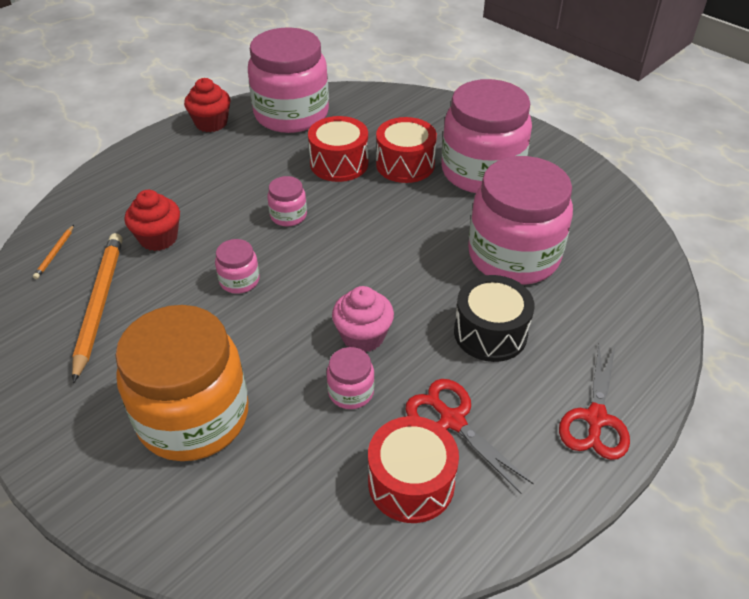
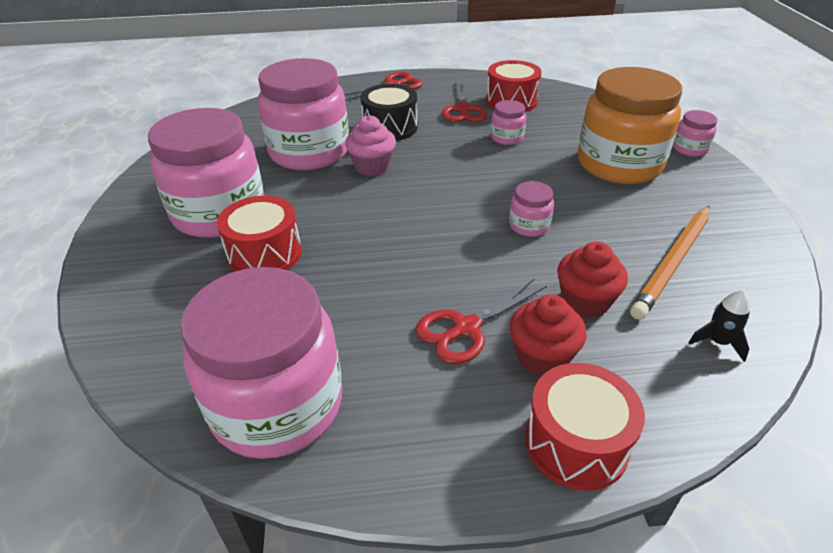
camera: 140 degrees left, 5 degrees down
(55, 253) = (718, 342): orange pencil -> black rocket
(211, 123) = (399, 463): red cupcake -> red cupcake (542, 357)
(227, 186) = (466, 328): none -> red scissors
(288, 215) = (434, 260): pink jar -> pink jar (690, 149)
(339, 163) = (320, 290): red drum -> red drum (576, 443)
(363, 336) = (469, 156): pink cupcake -> pink cupcake (372, 166)

